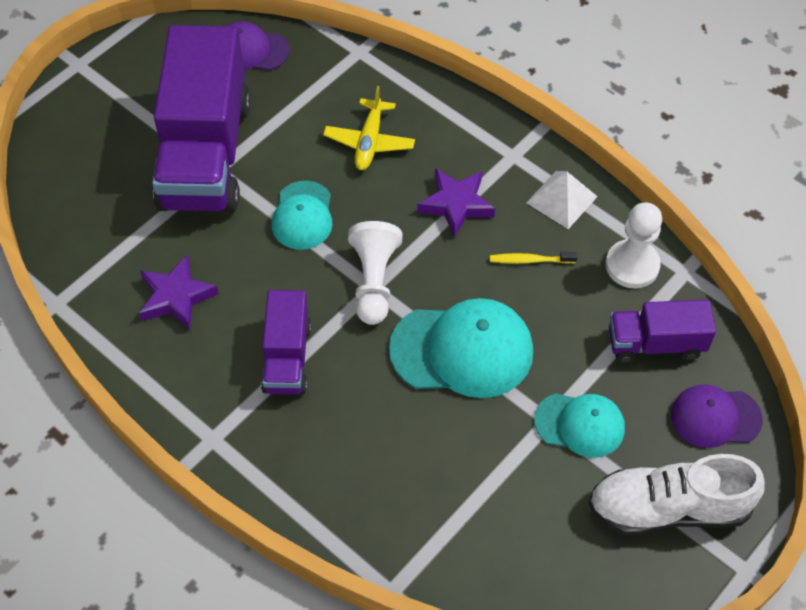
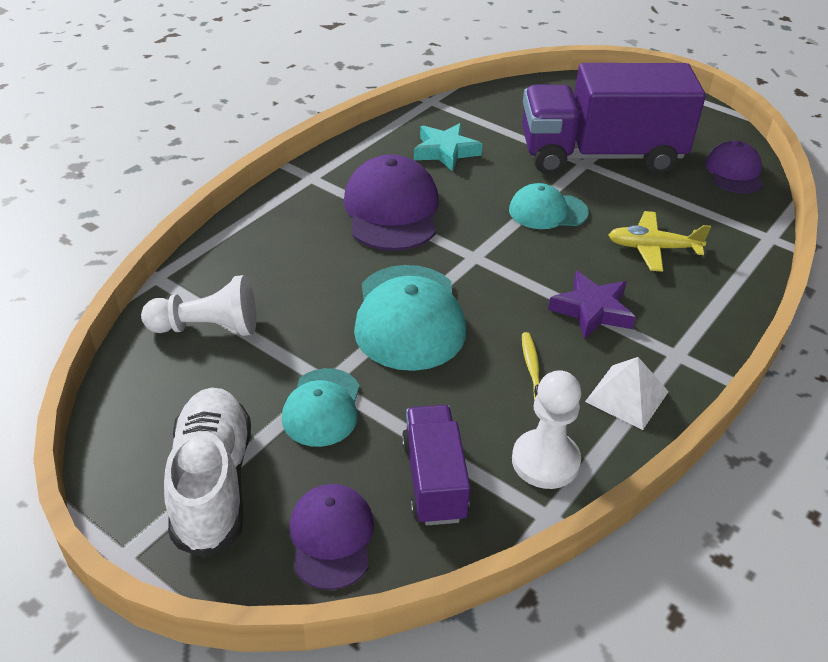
camera: 85 degrees right, 15 degrees down
(176, 297) = (445, 151): purple star -> turquoise star
(287, 357) = (391, 210): purple truck -> purple cap
(374, 281) = (482, 257): white pawn -> white pawn (208, 327)

